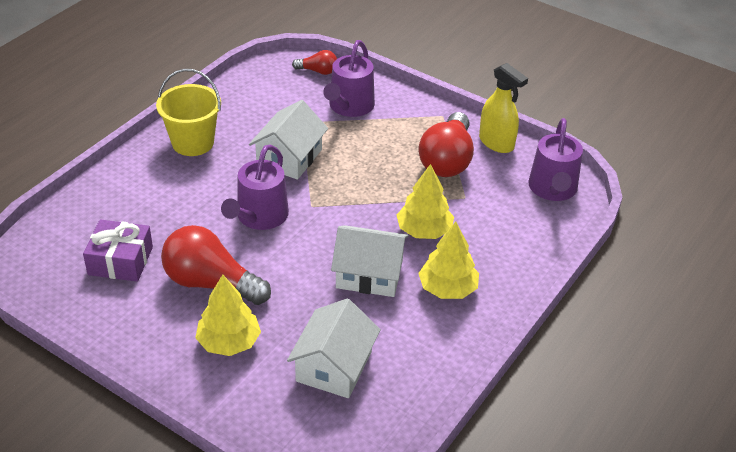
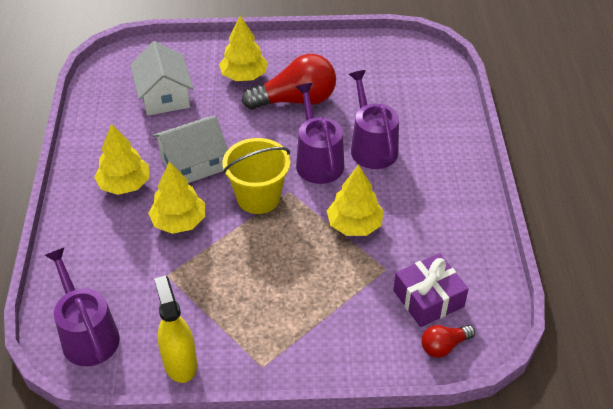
camera: 145 degrees right, 5 degrees up
(120, 261) = (371, 82): purple gift -> purple gift (428, 298)
(193, 143) = (446, 191): yellow bucket -> yellow bucket (258, 197)
(289, 157) = (354, 225): white house -> yellow tree
(349, 106) = (363, 317): purple watering can -> purple watering can (371, 147)
(447, 160) = (214, 308): red light bulb -> none
(496, 143) = (180, 362): yellow spray bottle -> yellow spray bottle turned 60 degrees clockwise

